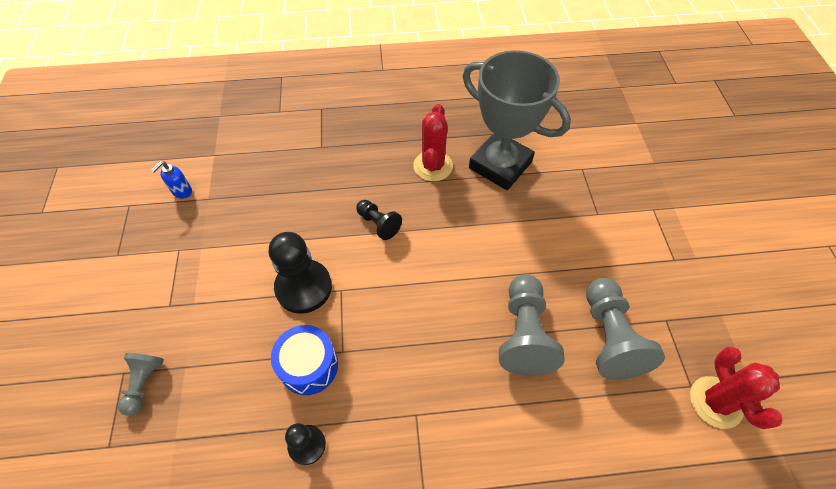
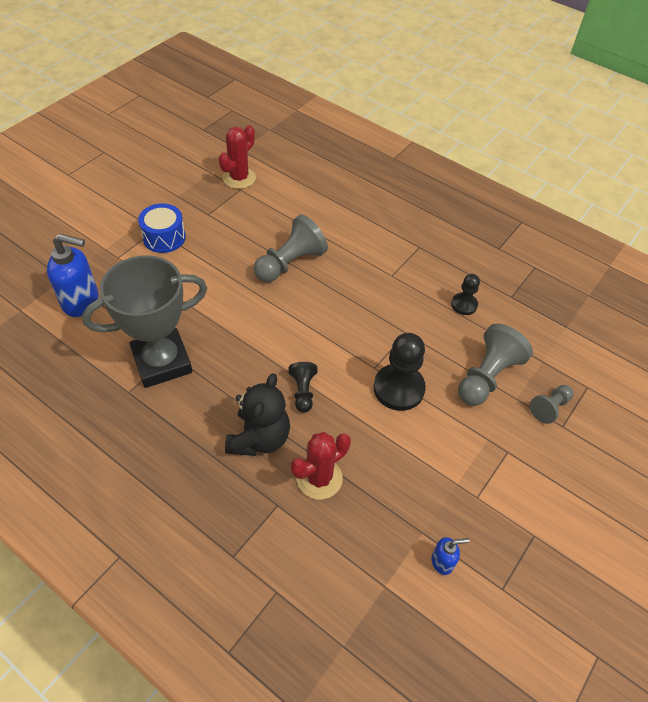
camera: 140 degrees left, 5 degrees down
(309, 366) = (433, 340): blue drum -> blue drum (164, 237)
(374, 171) = (259, 438): none -> black teddy bear
(433, 166) = (210, 403): red cactus -> red cactus (319, 478)
(500, 165) = (162, 362): grey trophy -> grey trophy turned 75 degrees clockwise
(609, 337) = (248, 229): grey pawn -> grey pawn (487, 376)
(614, 158) = (81, 301): none -> blue soap dispenser

